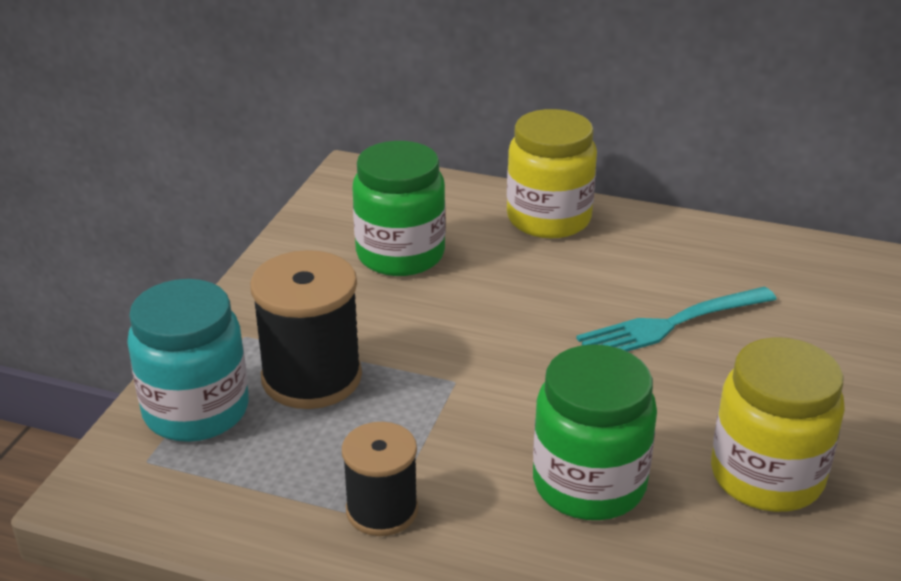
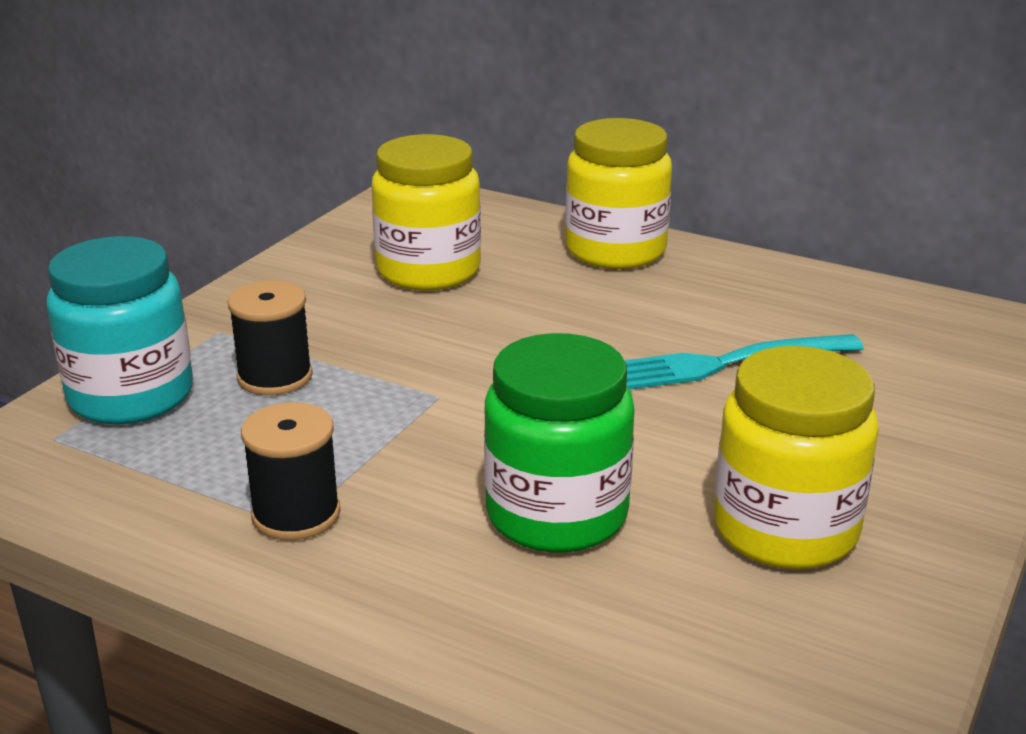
camera: 10 degrees right, 5 degrees down
(311, 377) = (275, 377): black spool -> black spool, size x0.63
(400, 254) = (428, 270): green jar -> yellow jar

